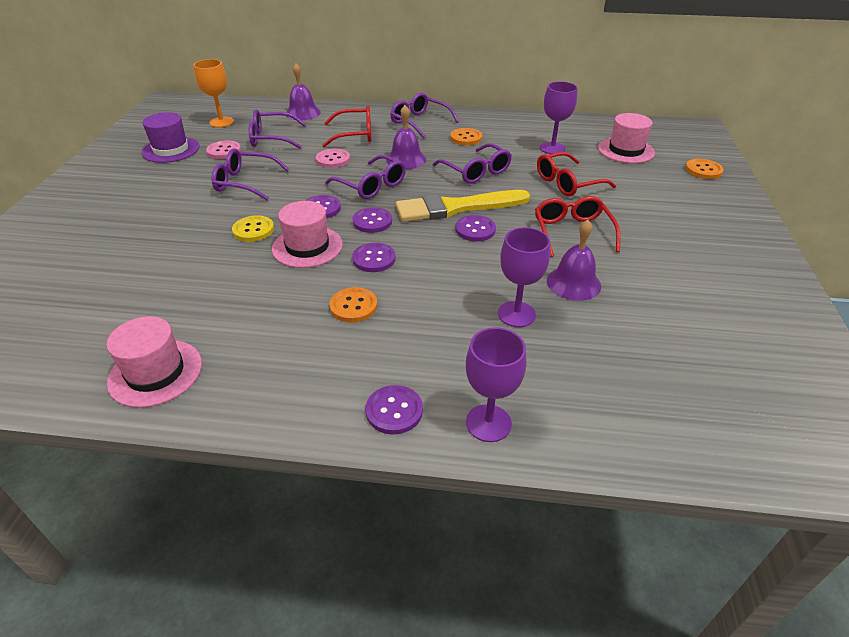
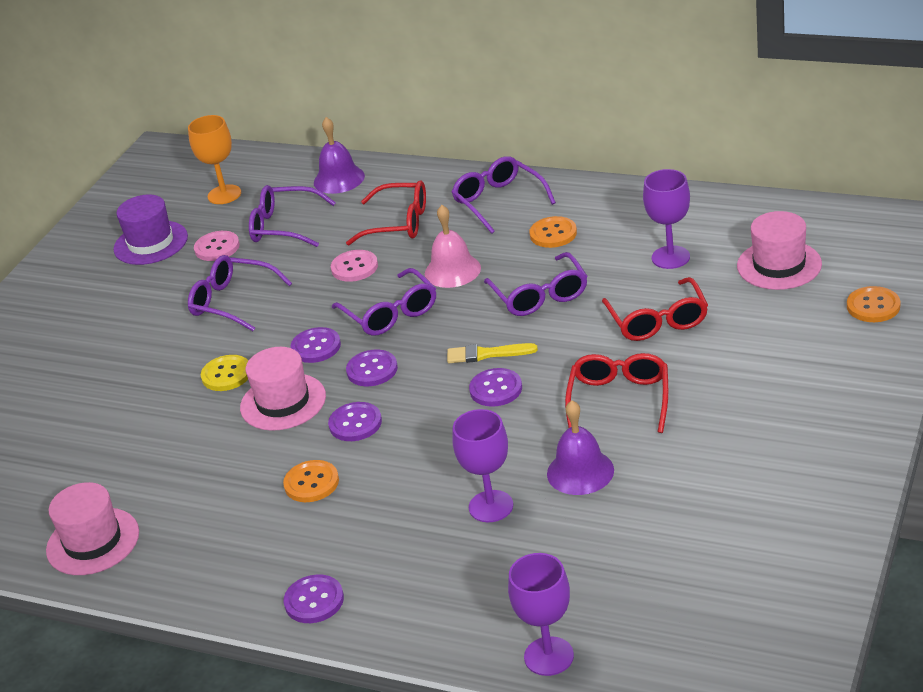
camera: 20 degrees right, 5 degrees down
(406, 159) = (452, 270): purple bell -> pink bell
(456, 207) = (486, 354): yellow brush -> yellow brush, size x0.49
(488, 423) = (403, 621): purple goblet -> purple goblet (549, 656)
(567, 183) = (657, 320): red glasses -> red glasses turned 90 degrees counterclockwise

